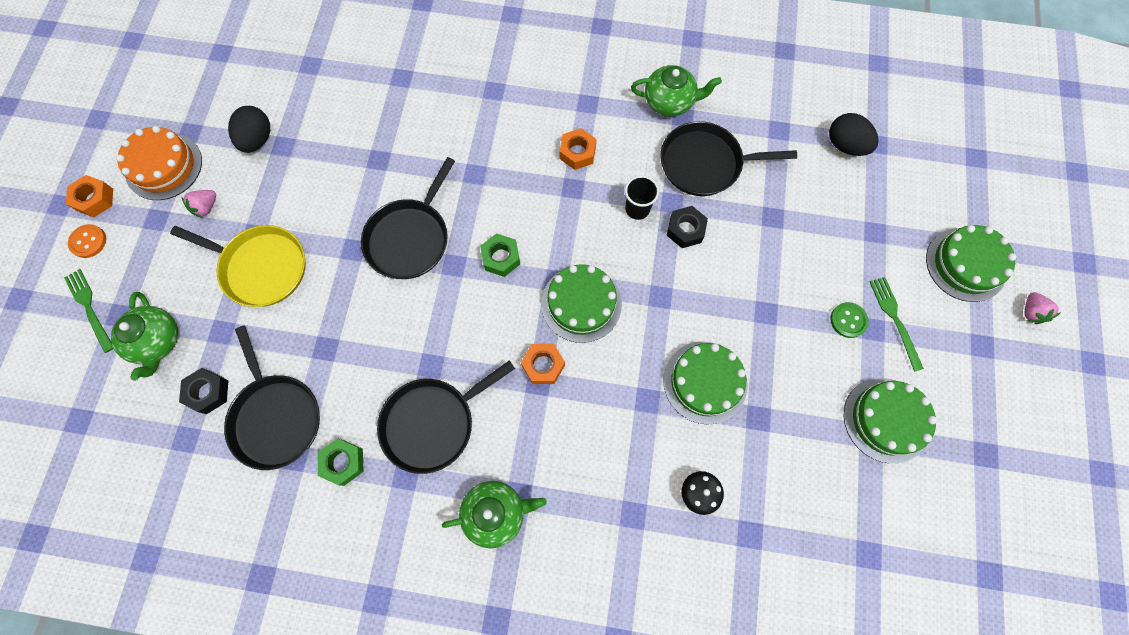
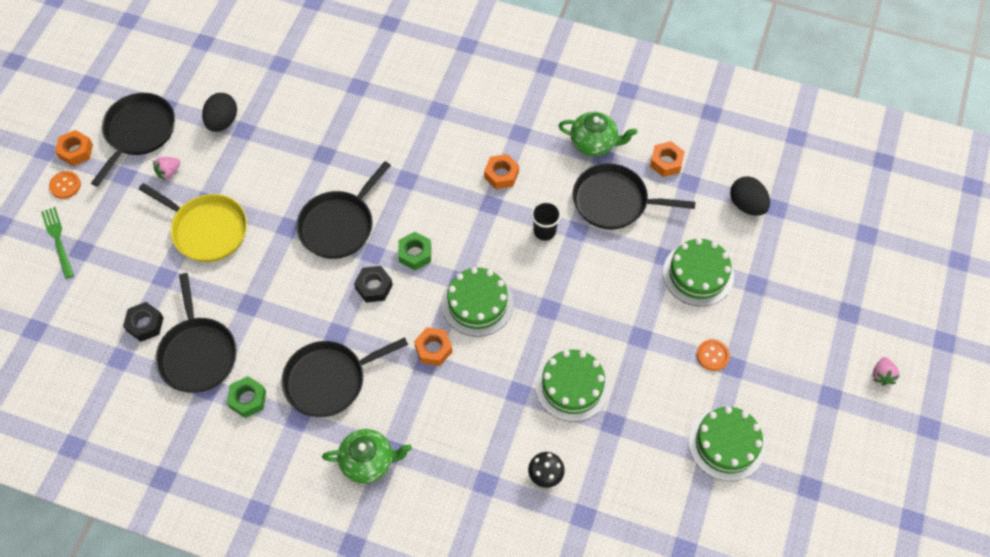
camera: 10 degrees right, 10 degrees down
(158, 341) = (110, 276): green teapot -> none
(164, 166) = (138, 132): orange cake -> black pan
(685, 230) = (583, 256): black nut -> black nut (374, 287)
(750, 111) = (666, 162): none -> orange nut
(848, 320) = (712, 355): green button -> orange button
(895, 320) = (755, 362): green fork -> none
(966, 264) = (832, 325): green cake -> green cake (698, 274)

